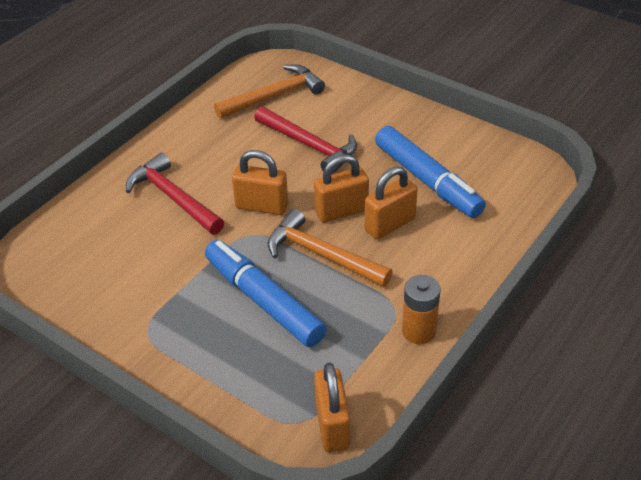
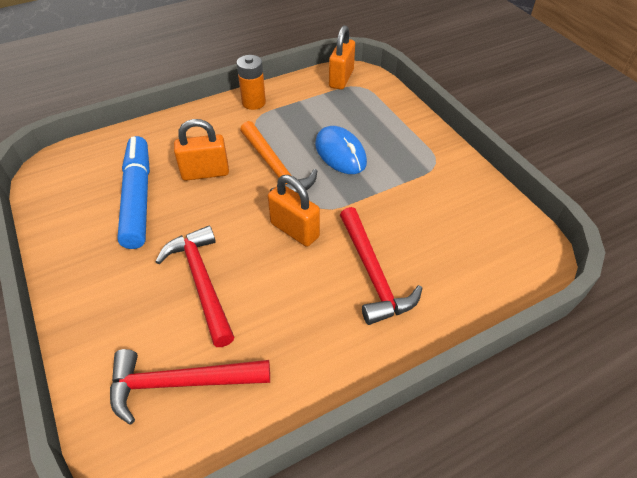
camera: 155 degrees left, 5 degrees up
(264, 300) = (340, 153): blue marker -> blue mouse
(274, 96) = (180, 383): orange hammer -> red hammer
(341, 211) = (232, 198): orange padlock -> none

